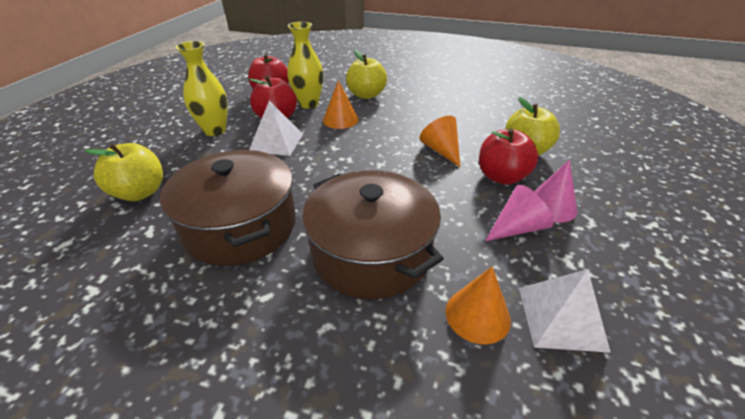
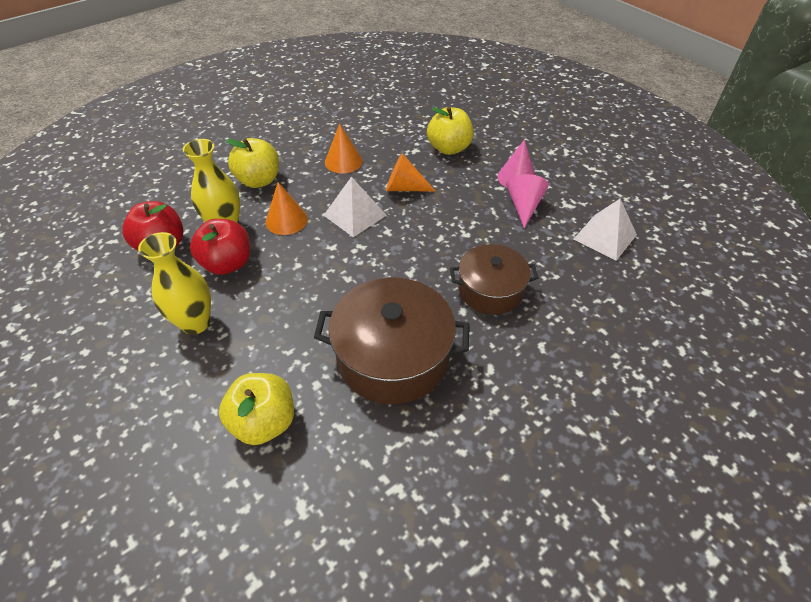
camera: 55 degrees left, 10 degrees up
(276, 142) = (278, 282): white pyramid -> white pyramid (355, 215)
(371, 253) = (490, 290): brown pot -> brown pot, size x0.64
(477, 315) = (580, 269): orange cone -> orange cone (343, 161)
(501, 177) = (467, 179): red apple -> none

